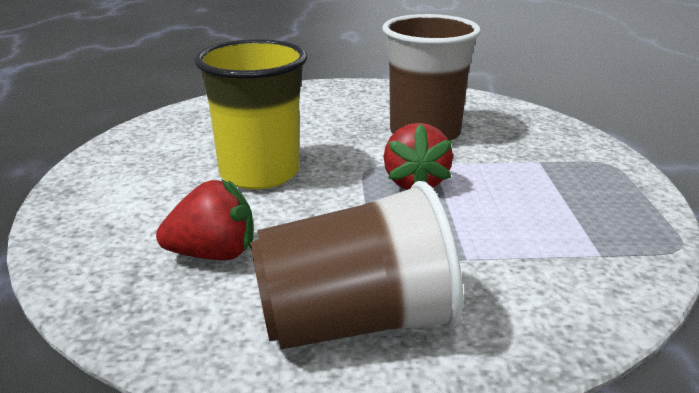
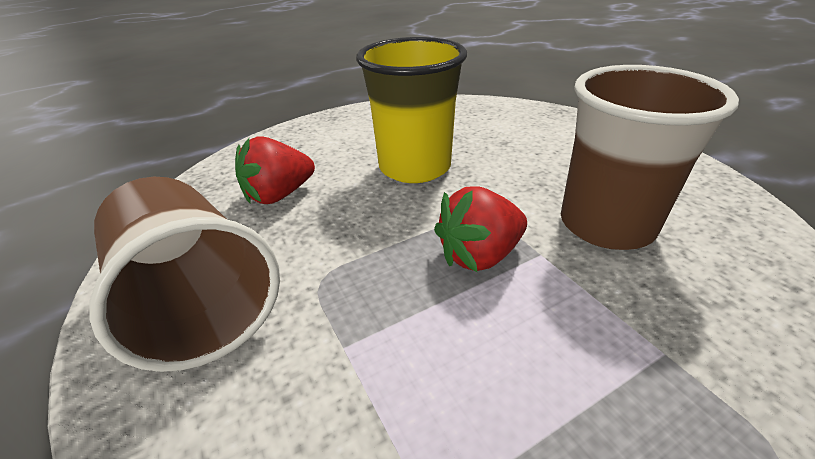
camera: 65 degrees right, 10 degrees up
(213, 254) = (279, 195): red strawberry -> red strawberry turned 90 degrees clockwise

